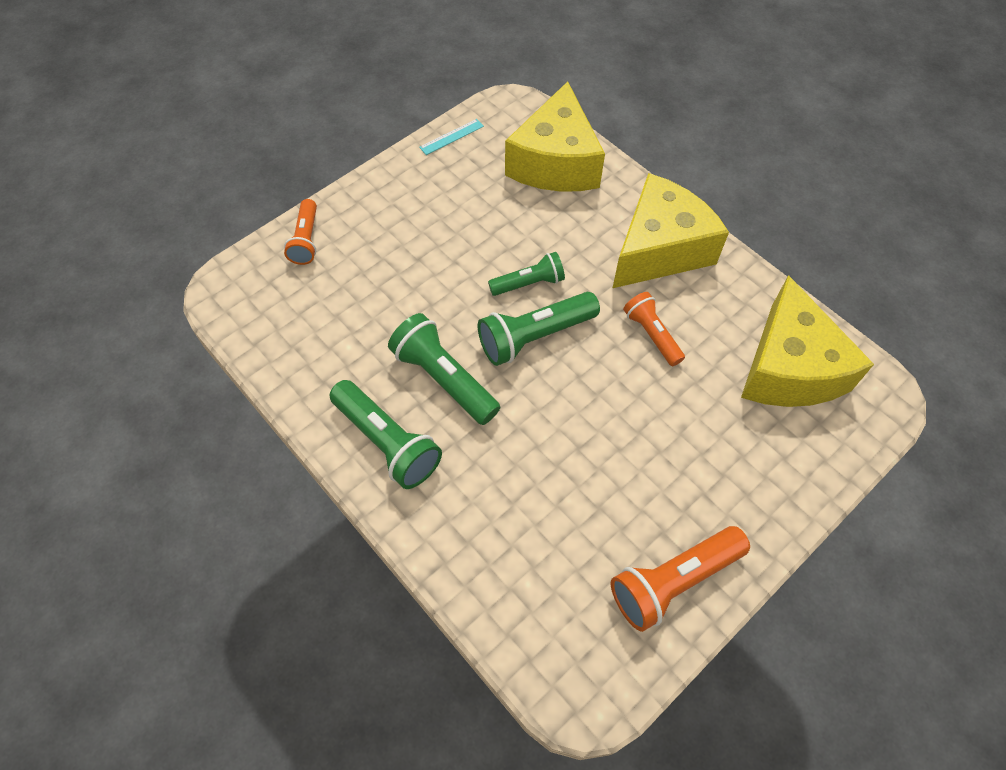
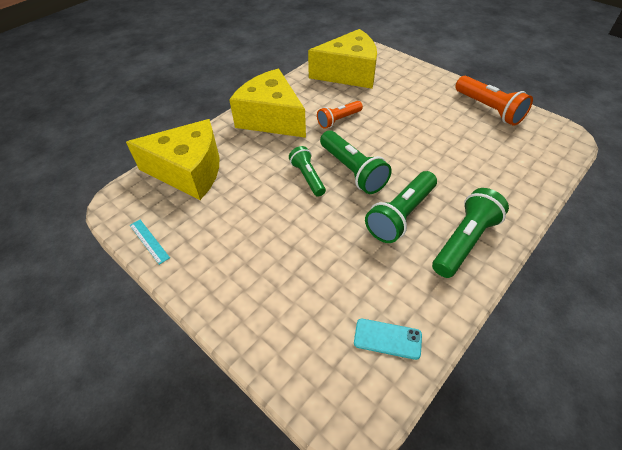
camera: 95 degrees left, 10 degrees down
(284, 331) = (387, 339): none -> turquoise phone
(306, 240) = (277, 343): orange flashlight -> none

